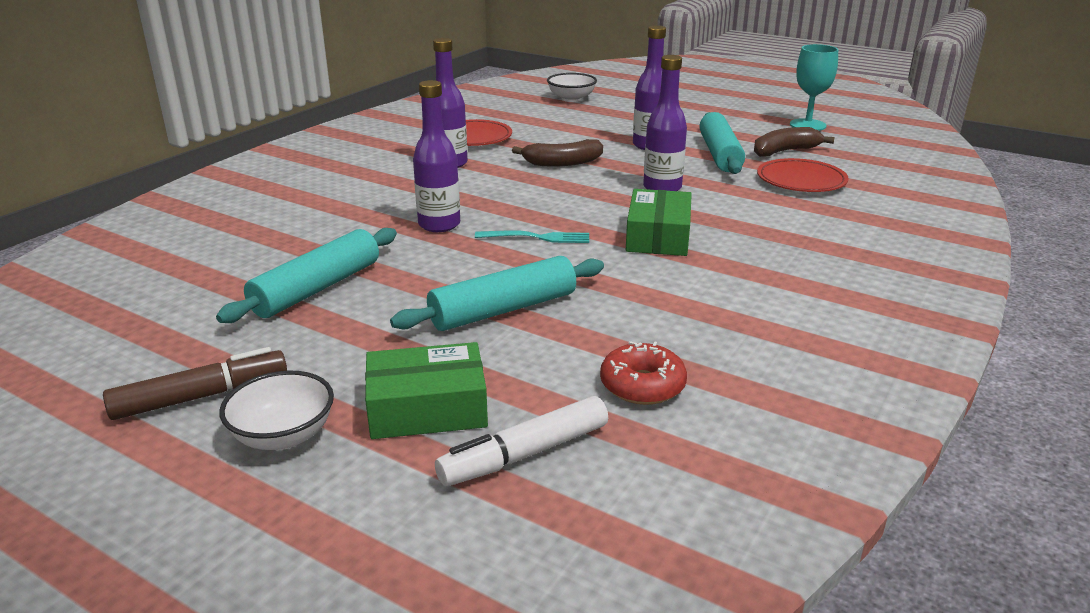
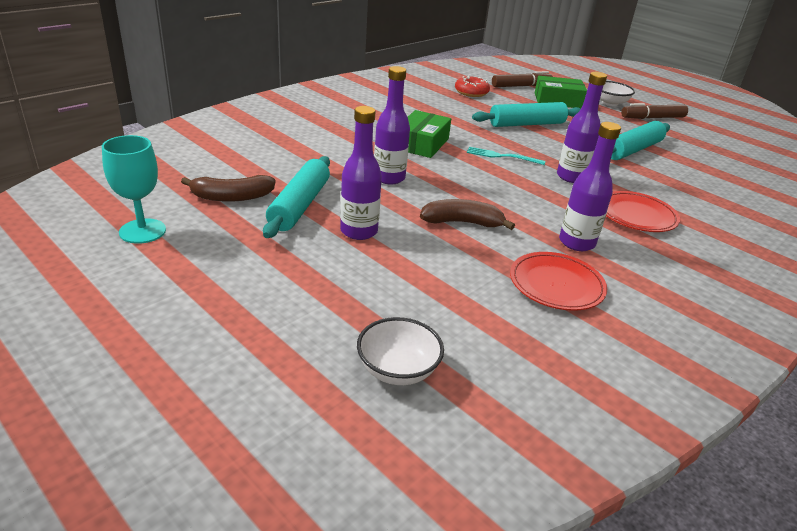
camera: 170 degrees left, 5 degrees up
(525, 454) = (521, 86): white marker -> brown marker
(801, 181) = (267, 164): red plate -> red plate (636, 215)

